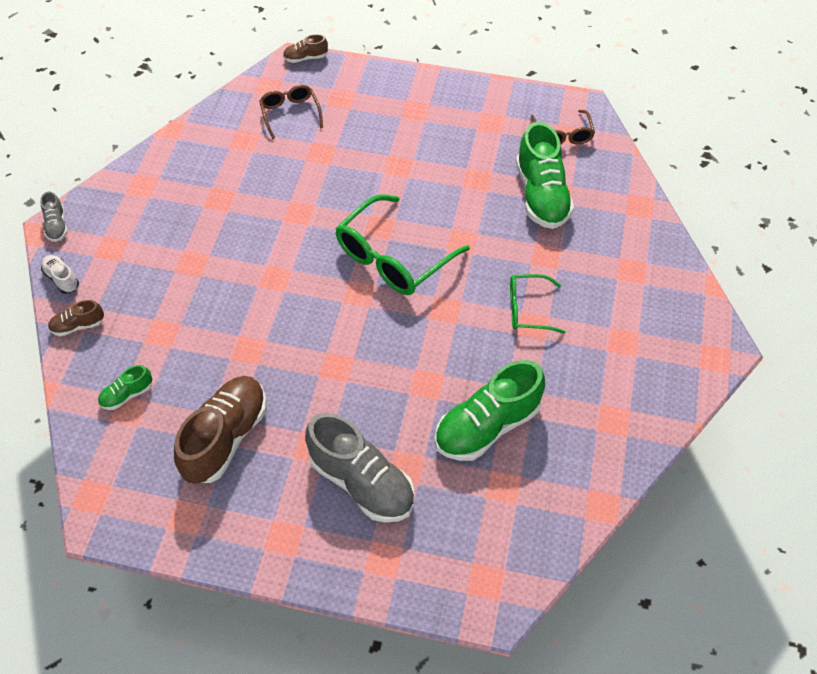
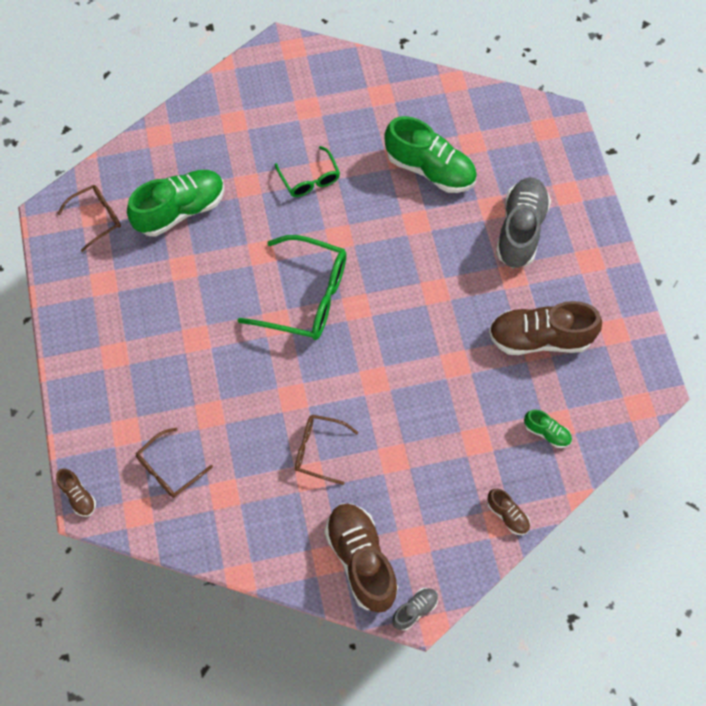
camera: 115 degrees left, 10 degrees up
(62, 279) = (469, 563): white shoe -> none
(124, 206) = (361, 560): none -> brown shoe
(237, 213) = (318, 450): none -> brown glasses

